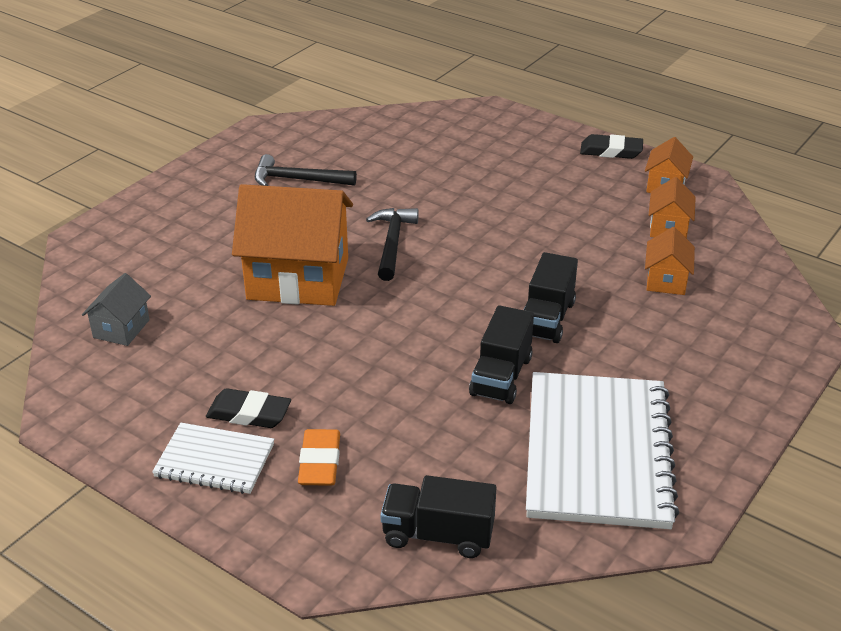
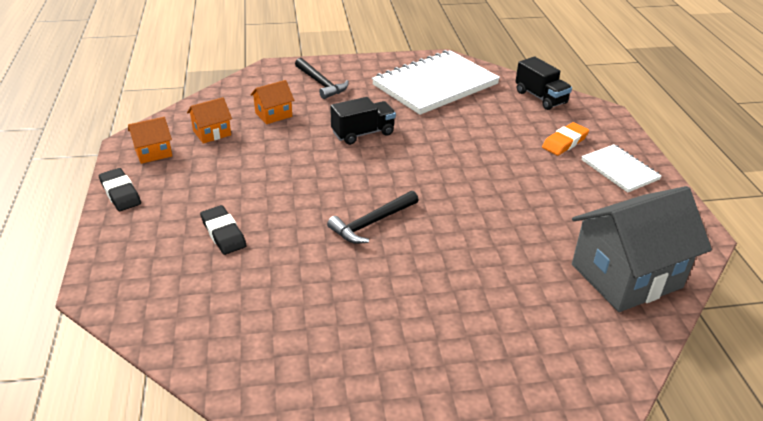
camera: 135 degrees left, 0 degrees up
(121, 329) = (626, 276): grey house -> grey house, size x2.14
(249, 413) = (581, 180): black eraser -> black eraser (223, 233)
(297, 179) = (356, 328): black hammer -> black hammer (321, 84)
(298, 279) = (466, 237): orange house -> none
(501, 376) = (429, 126): black truck -> none

